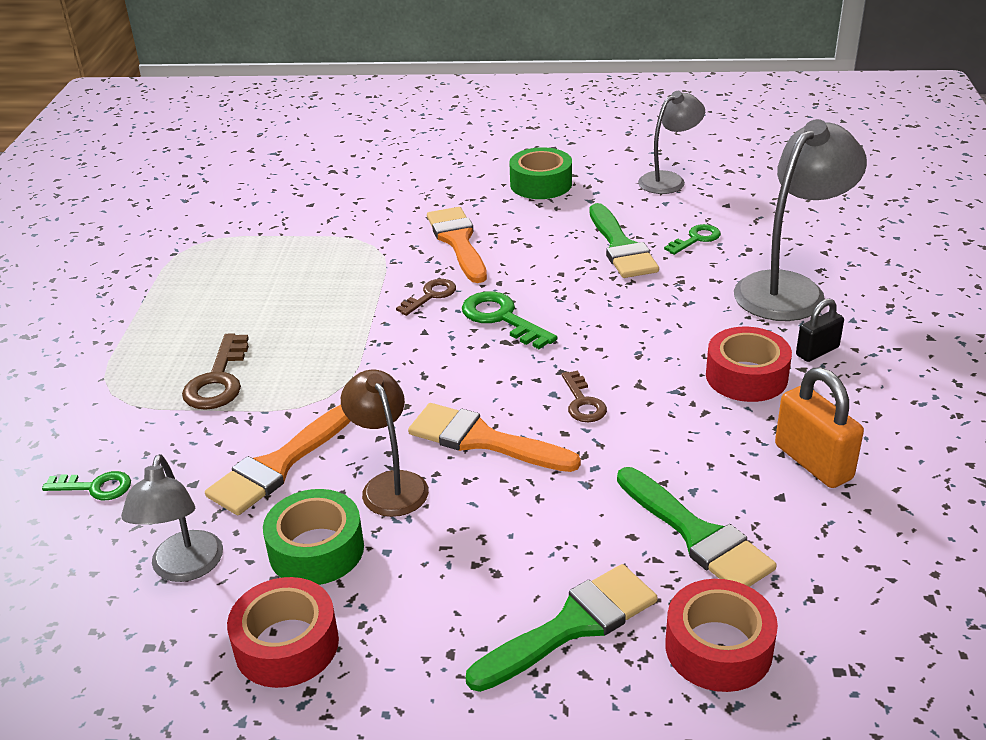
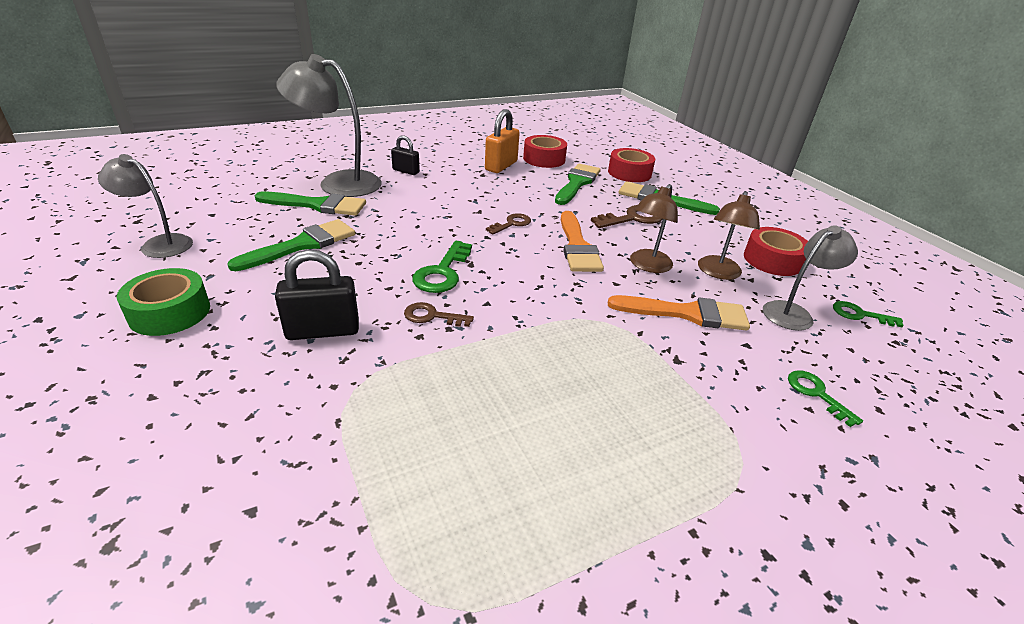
camera: 125 degrees left, 0 degrees up
(218, 380) = (650, 392): brown key -> brown key (633, 218)
(316, 550) = (718, 273): green tape -> brown lamp
(458, 241) = (323, 331): orange brush -> black padlock
(696, 239) = (278, 218): green key -> green key (860, 315)
(720, 266) = (317, 205): none -> green brush
(746, 376) = (445, 185): red tape -> red tape (544, 159)

